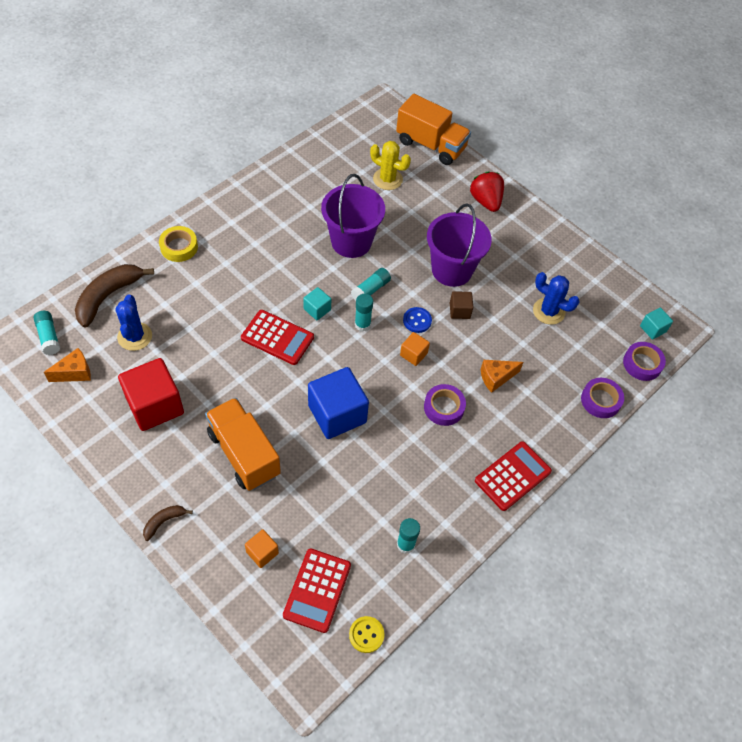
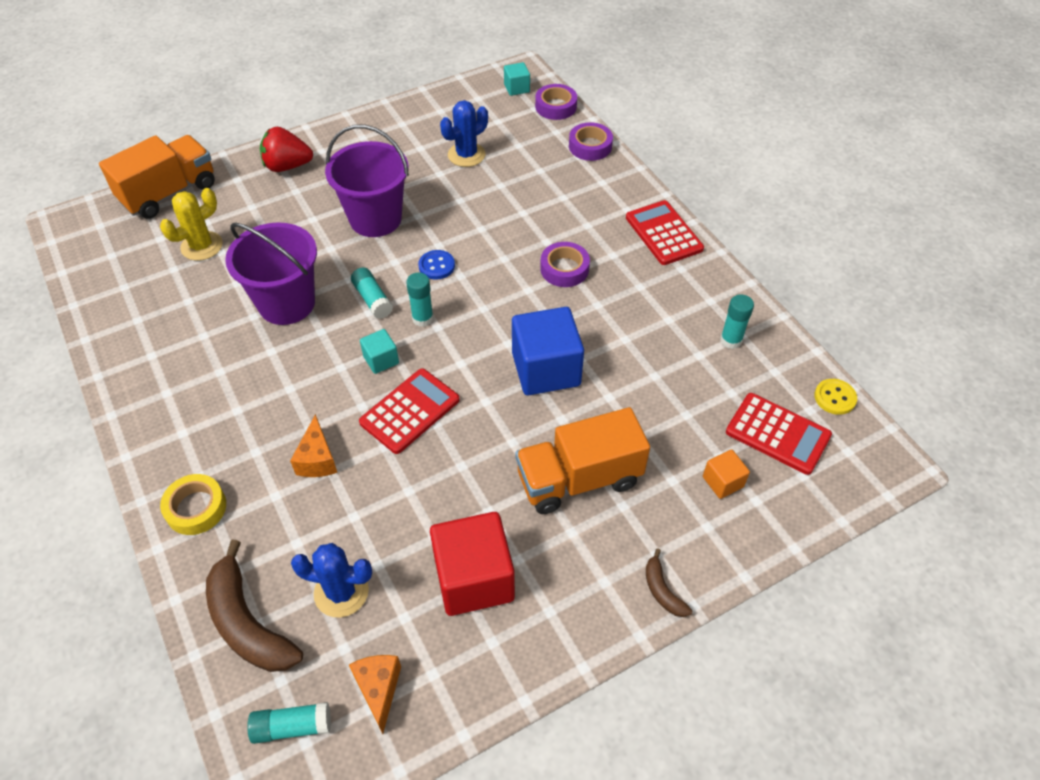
camera: 70 degrees left, 5 degrees down
(413, 354) = (483, 279): orange cube -> none
(459, 311) = (437, 225): brown cube -> none
(496, 378) = (538, 217): orange cheese -> orange cheese (317, 459)

